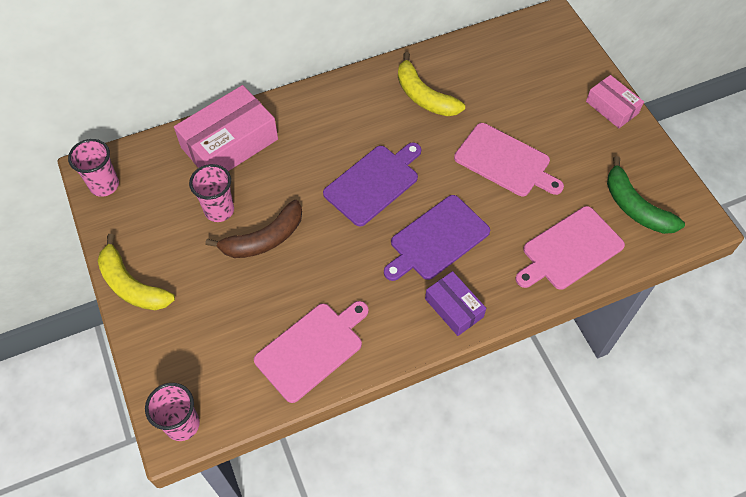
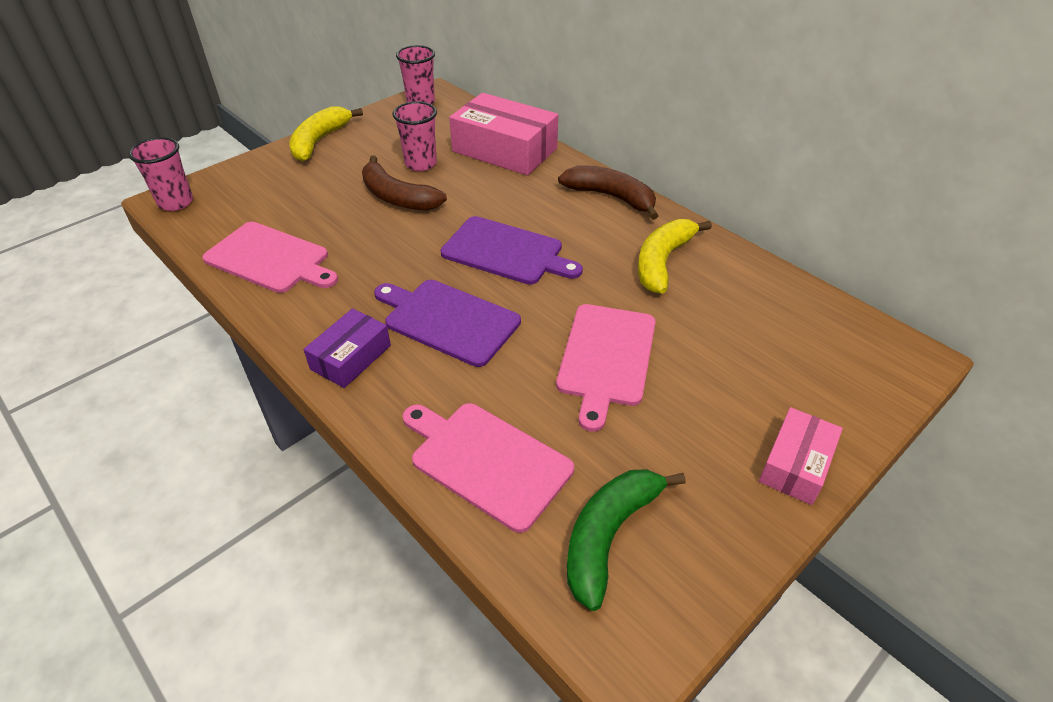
camera: 70 degrees right, 15 degrees down
(335, 96) = (611, 197): none -> brown banana

